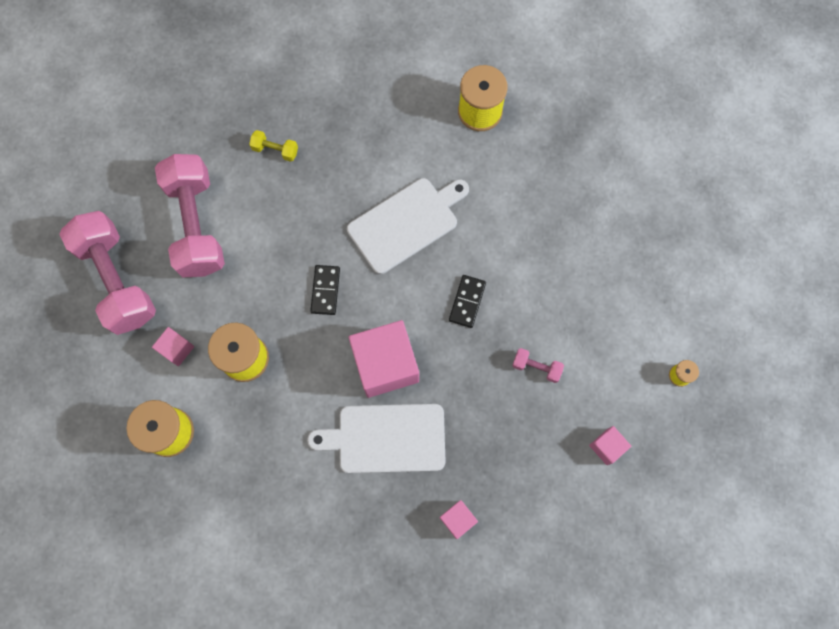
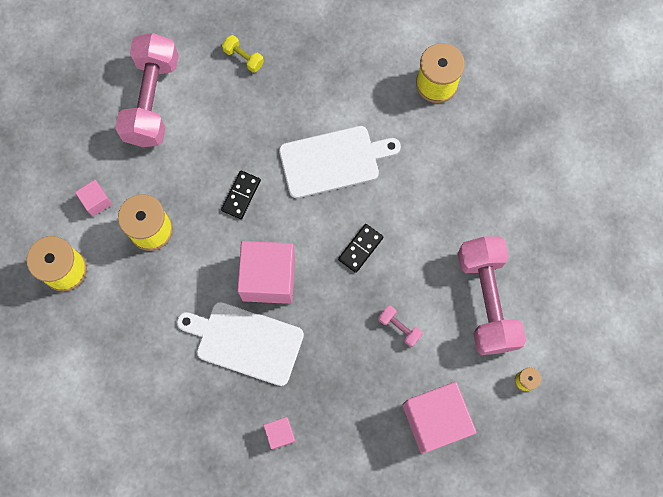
camera: 20 degrees right, 0 degrees up
(117, 280) = (68, 125): pink dumbbell -> pink dumbbell (486, 300)
(607, 447) = (435, 419): pink cube -> pink cube, size x2.11

